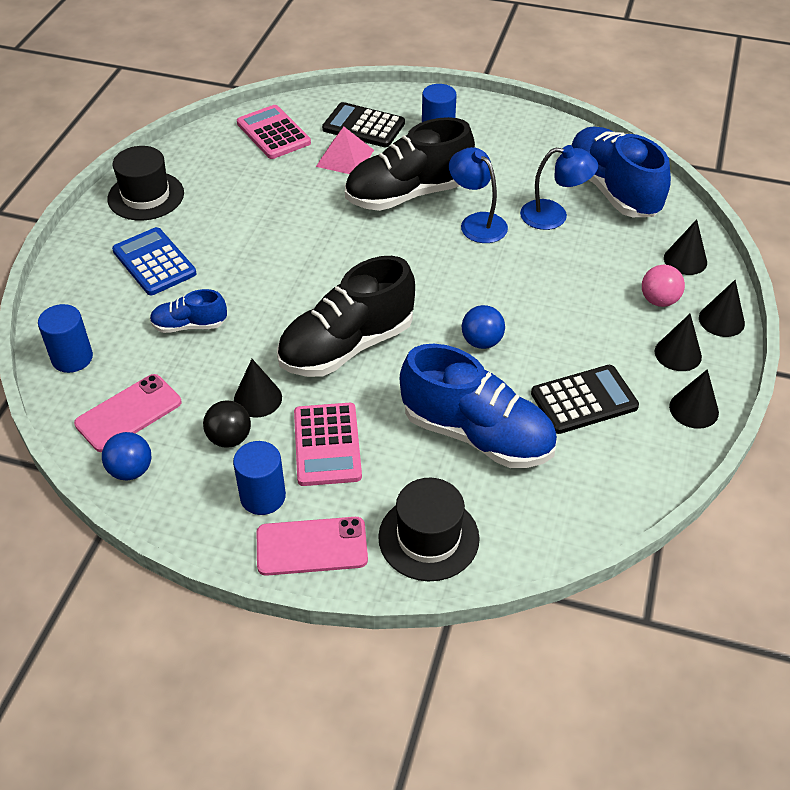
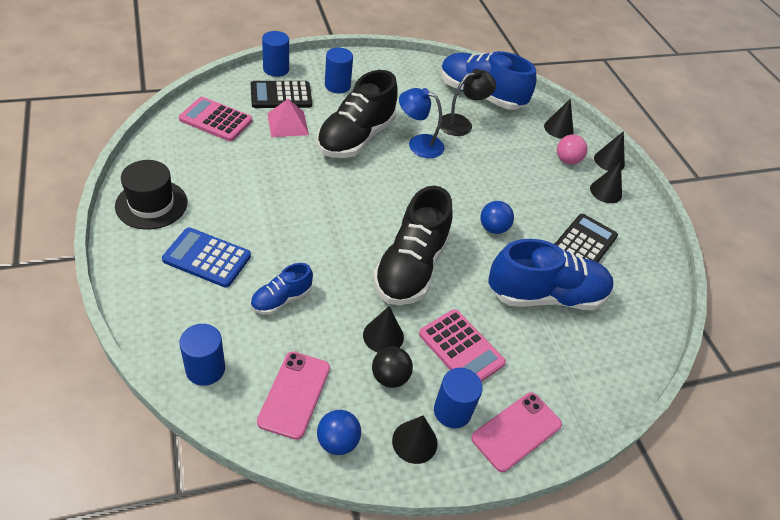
camera: 40 degrees left, 0 degrees up
(383, 97) = (276, 69): none -> blue cylinder
(428, 538) = (580, 384): black hat -> none
(554, 216) = (461, 123): blue lamp -> black lamp
(694, 409) = (643, 224): black cone -> black cone (414, 442)

